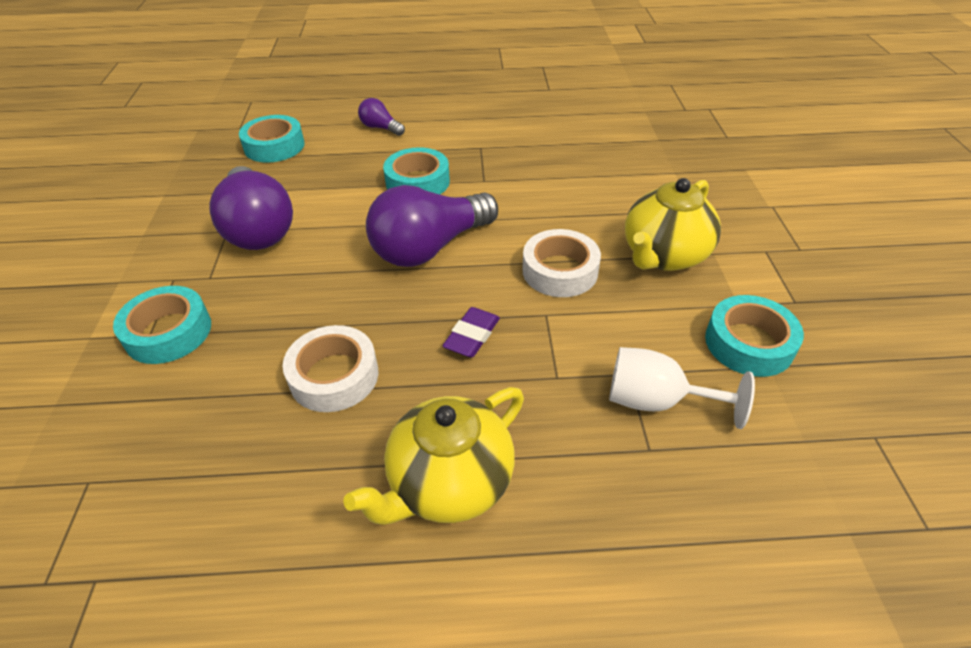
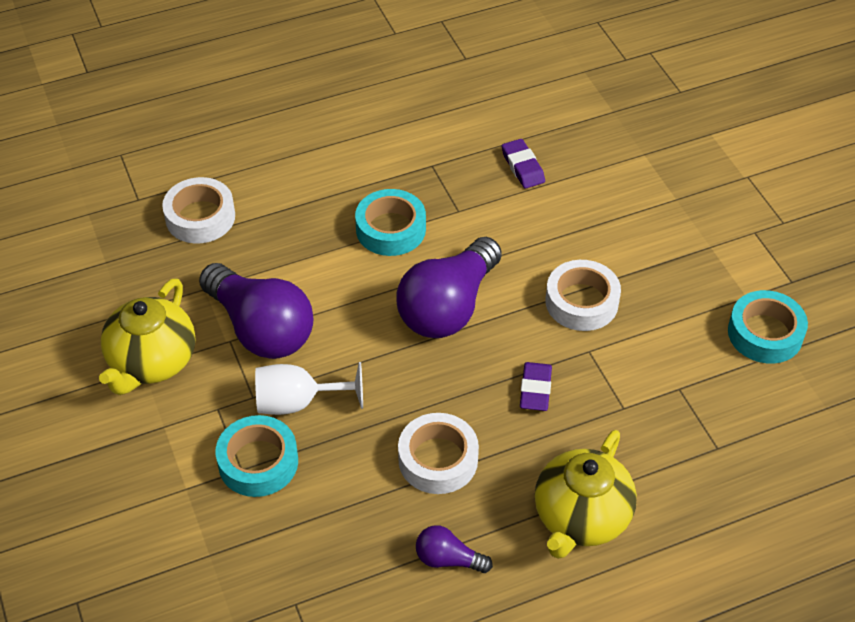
camera: 20 degrees left, 5 degrees up
(274, 146) = (200, 217): turquoise tape -> white tape
(380, 128) = (305, 162): purple light bulb -> purple light bulb (448, 559)
(558, 162) = (523, 167): none -> purple eraser
(656, 401) = (709, 406): white goblet -> white goblet (298, 402)
(664, 256) = (667, 261): yellow teapot -> yellow teapot (152, 362)

